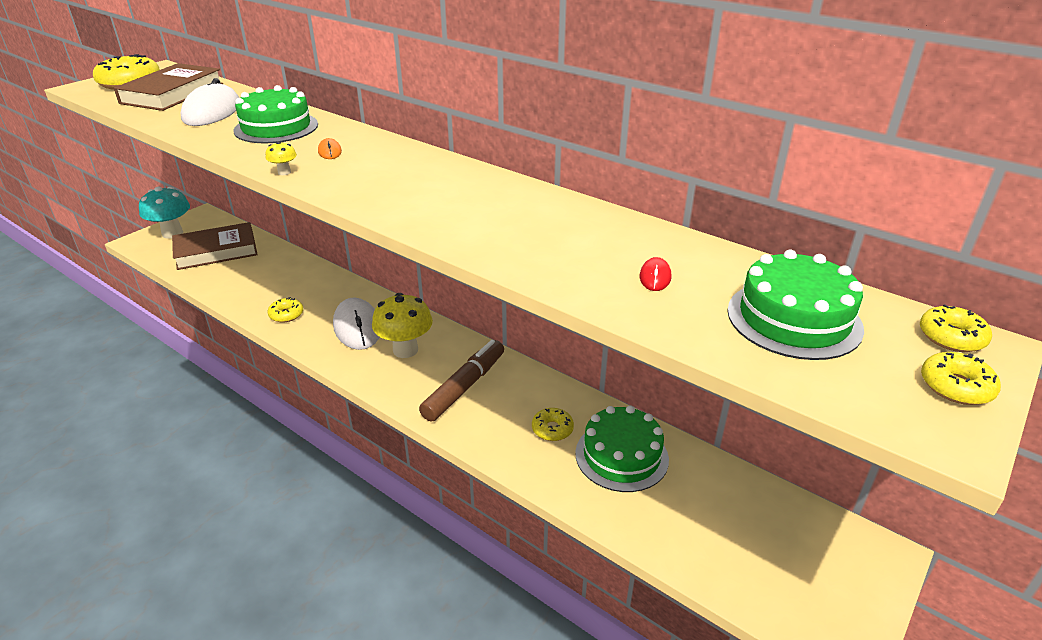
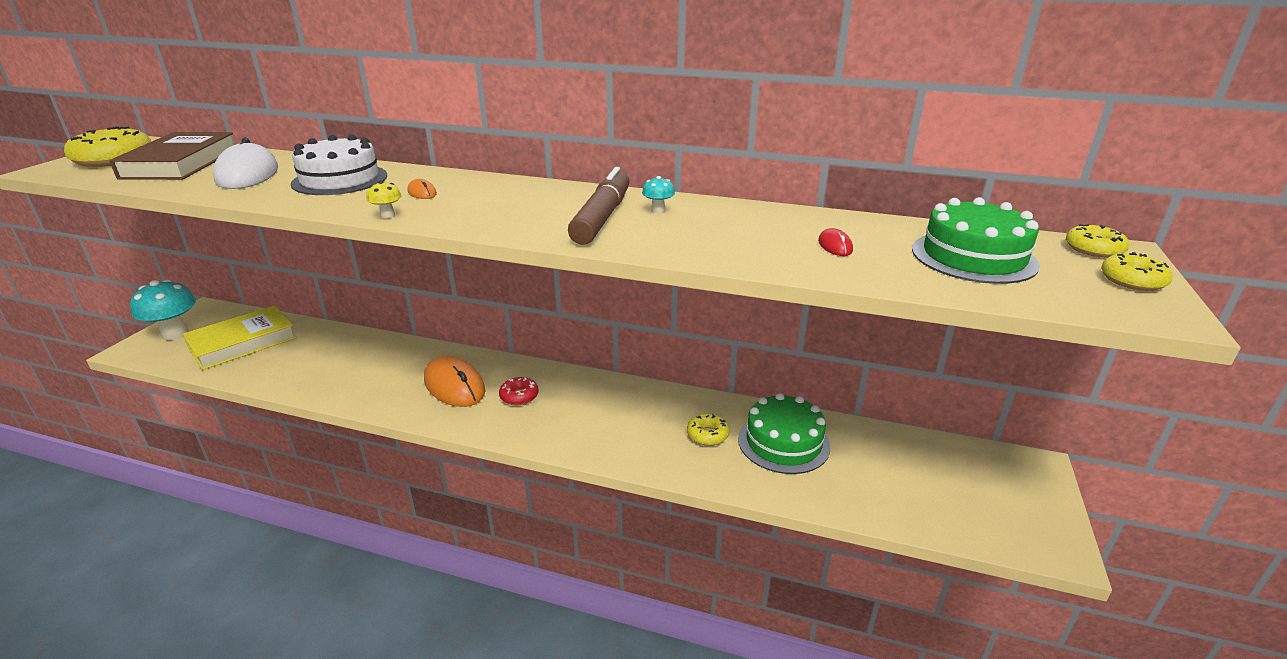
camera: 20 degrees left, 5 degrees down
(216, 251) = (243, 342): brown book -> yellow book
(276, 127) = (340, 179): green cake -> white cake
(286, 315) = (366, 389): yellow donut -> none
(357, 327) = (454, 385): white mouse -> orange mouse
(405, 350) = (519, 396): yellow mushroom -> red donut
(465, 387) = (600, 417): brown marker -> brown marker (602, 217)
(517, 205) = (658, 210): none -> turquoise mushroom

